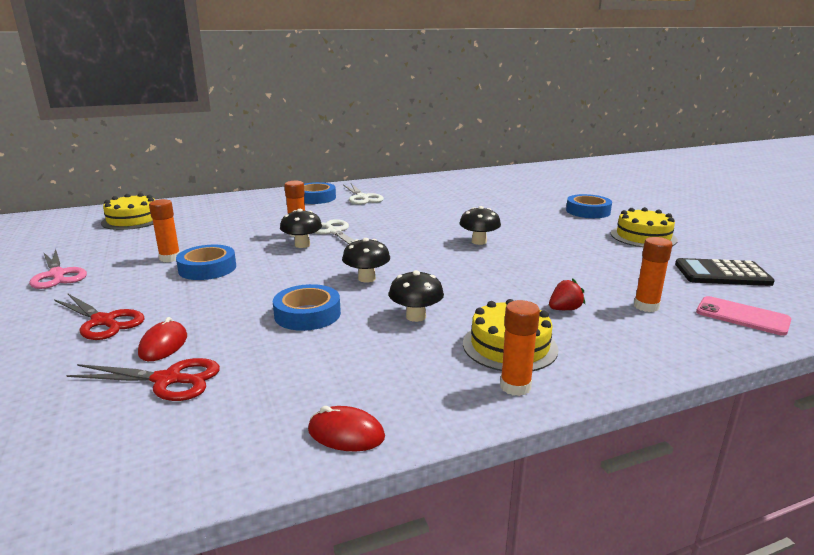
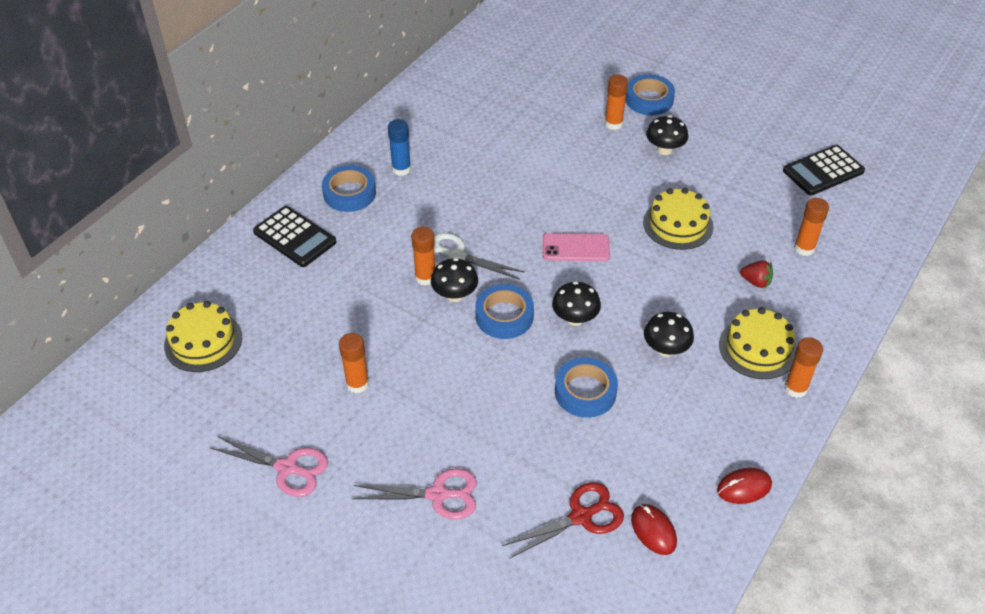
camera: 35 degrees left, 25 degrees up
(103, 321) = (438, 495): red scissors -> pink scissors
(163, 345) = (526, 488): red mouse -> red mouse (653, 530)
(207, 268) = (418, 379): blue tape -> blue tape (504, 316)
(255, 203) = (294, 237): none -> black calculator
(362, 198) = (401, 169): white scissors -> blue glue stick
(479, 242) = (606, 208): black mushroom -> black mushroom (664, 150)
(542, 214) = (613, 124): none -> orange glue stick
(564, 309) = (756, 282): red strawberry -> red strawberry turned 90 degrees clockwise
(643, 236) = (729, 132): yellow cake -> yellow cake (678, 224)
(742, 316) = (868, 229): pink phone -> pink phone (575, 248)

